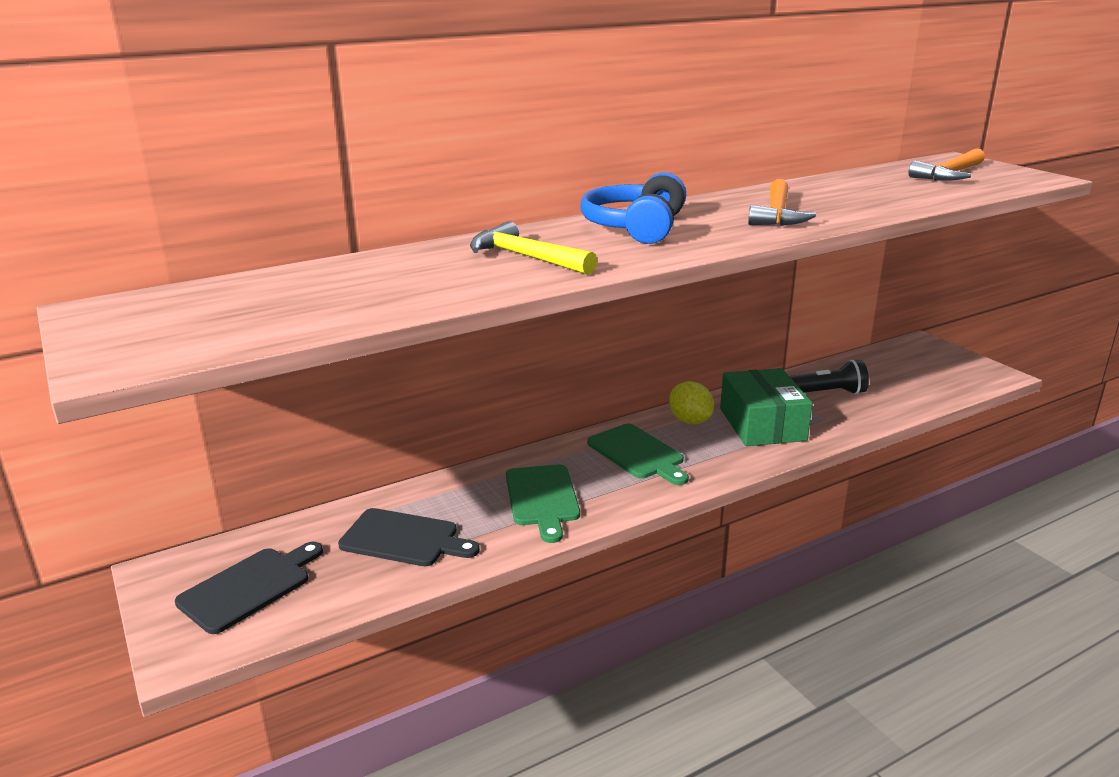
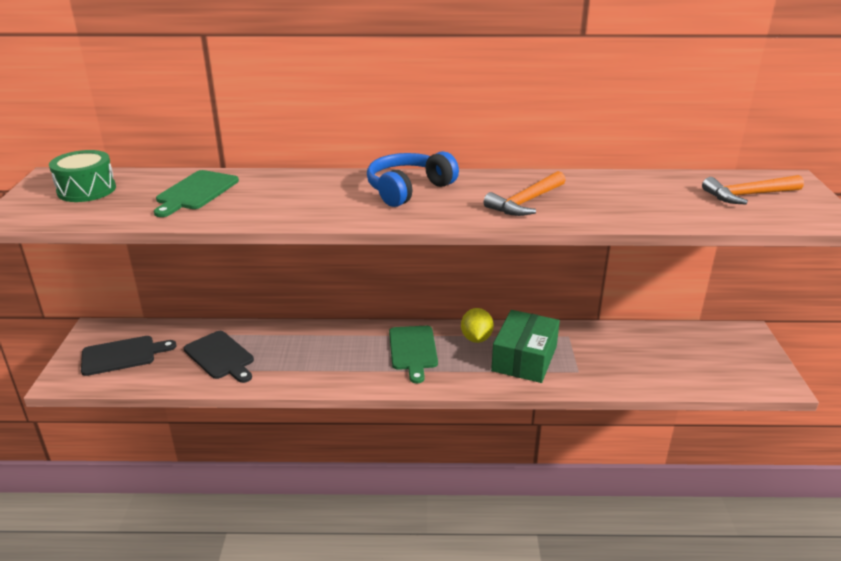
camera: 30 degrees right, 5 degrees up
(189, 311) = (86, 190): none -> green drum
(526, 257) = (302, 197): yellow hammer -> none
(542, 498) = (320, 360): green cutting board -> green cutting board (196, 192)
(824, 393) = (604, 350): black flashlight -> none

